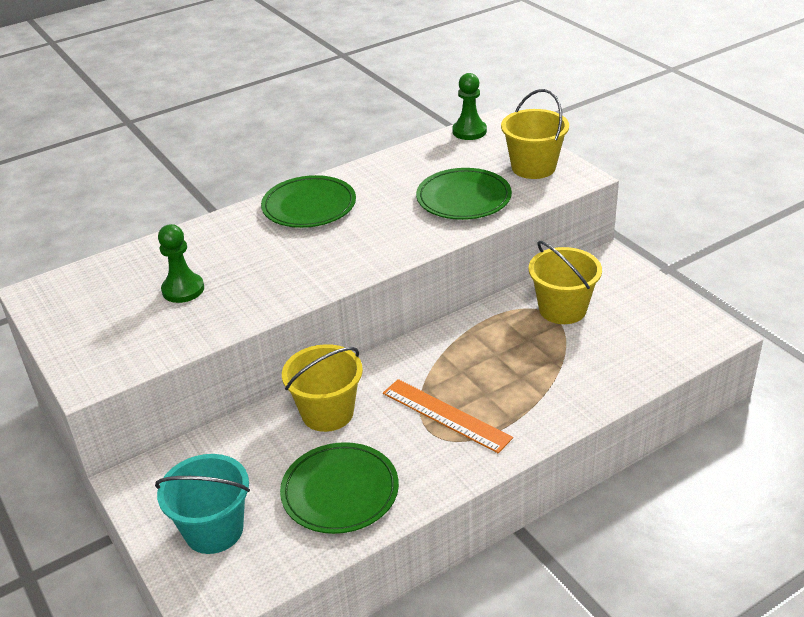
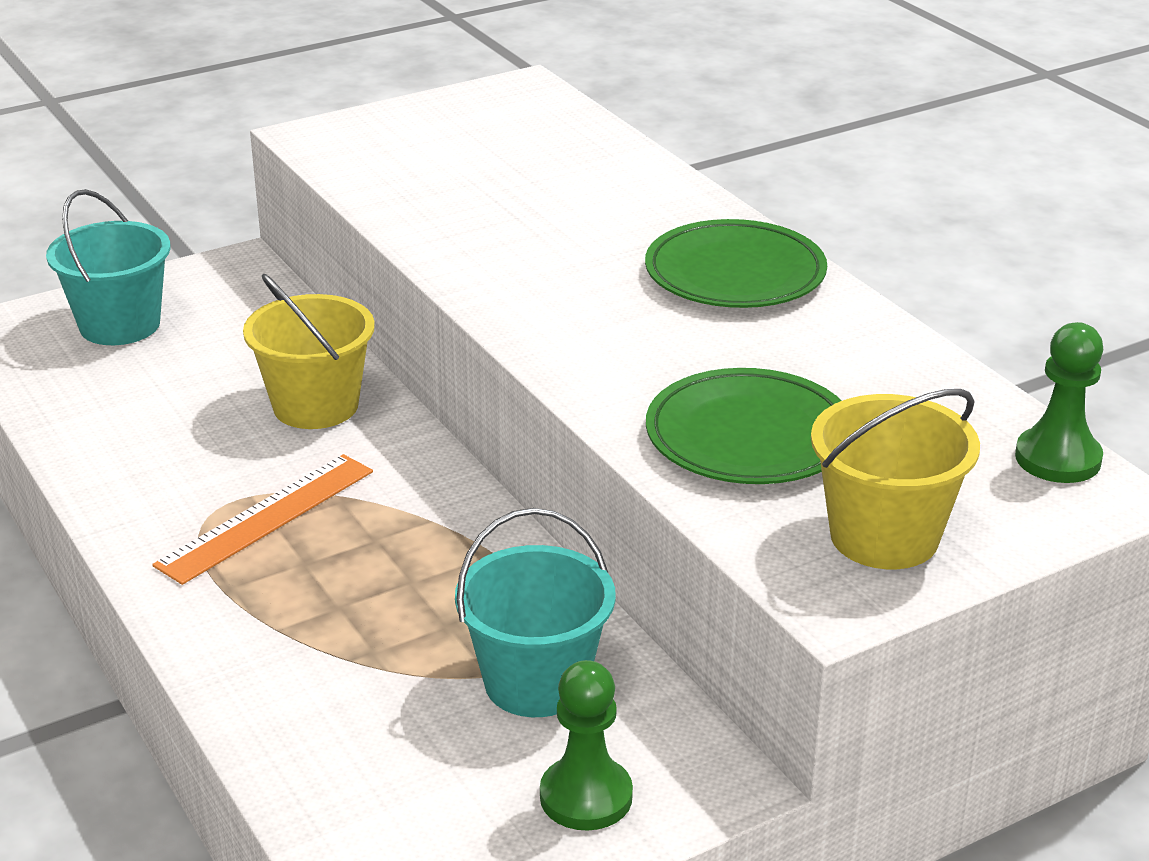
camera: 90 degrees right, 5 degrees down
(183, 289) = (500, 181): green pawn -> green pawn (586, 797)
(340, 491) = (141, 417): green plate -> none
(562, 309) = (536, 682): yellow bucket -> turquoise bucket

